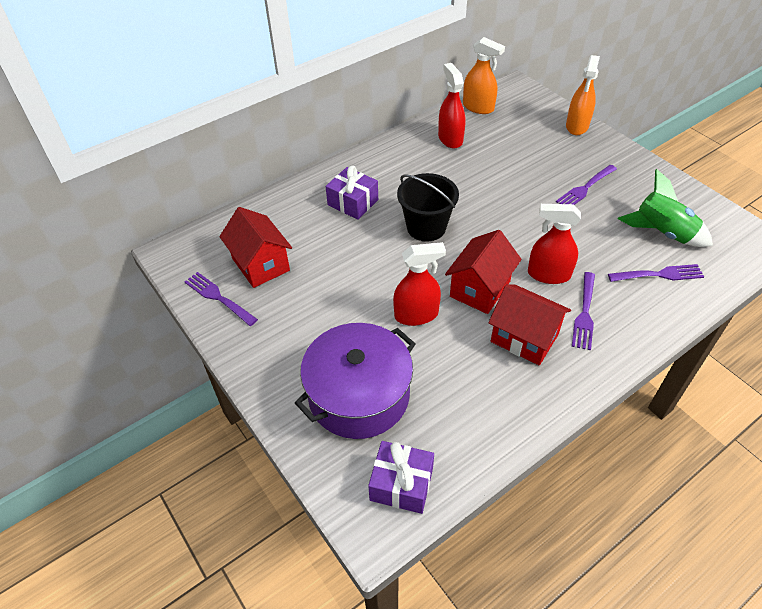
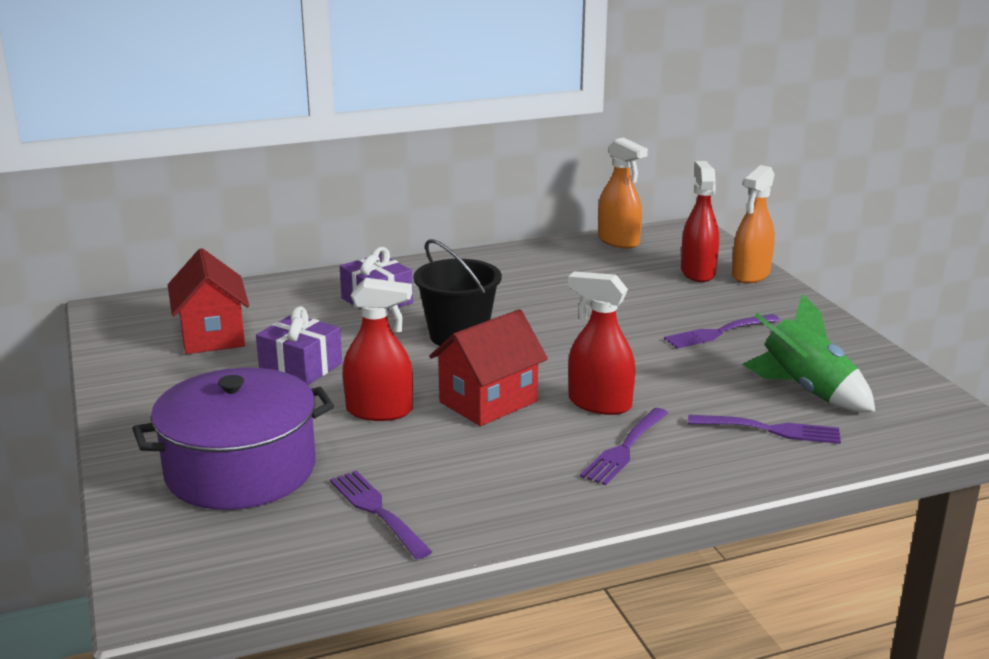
camera: 15 degrees right, 25 degrees down
(218, 297) = (135, 355): purple fork -> purple fork (376, 511)
(401, 484) = (228, 562): purple gift -> purple gift (301, 367)
(450, 139) = (556, 263): red spray bottle -> red spray bottle (697, 272)
(524, 338) = (515, 457): red house -> none

